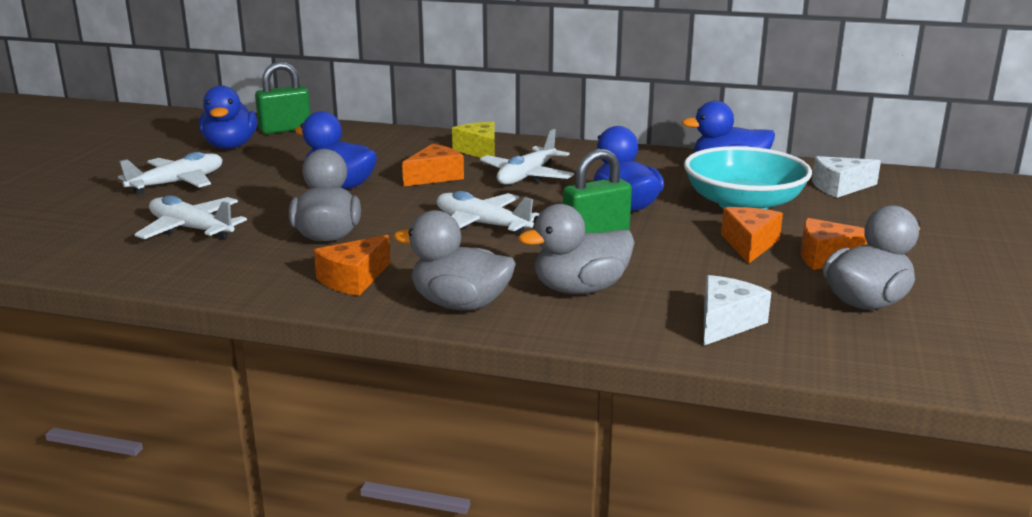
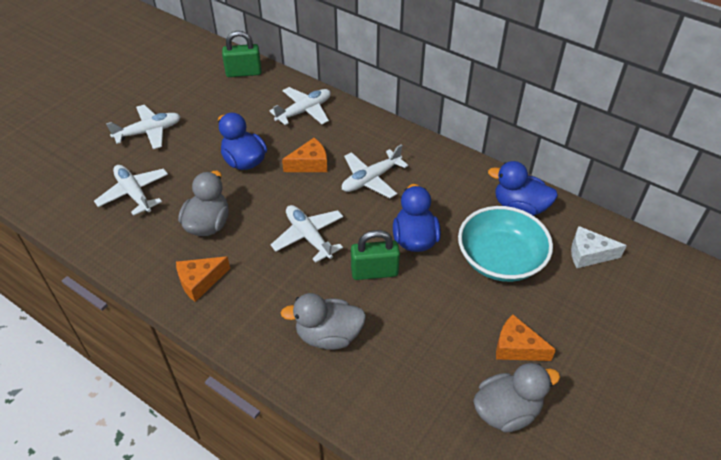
camera: 20 degrees right, 25 degrees up
(230, 146) = (199, 89): blue duck -> none
(393, 144) = (304, 111): none -> white plane
(460, 304) = (247, 330): grey duck -> none
(479, 151) = (357, 135): yellow cheese -> none
(726, 323) = (398, 404): white cheese -> none
(749, 244) = (472, 314): orange cheese -> none

